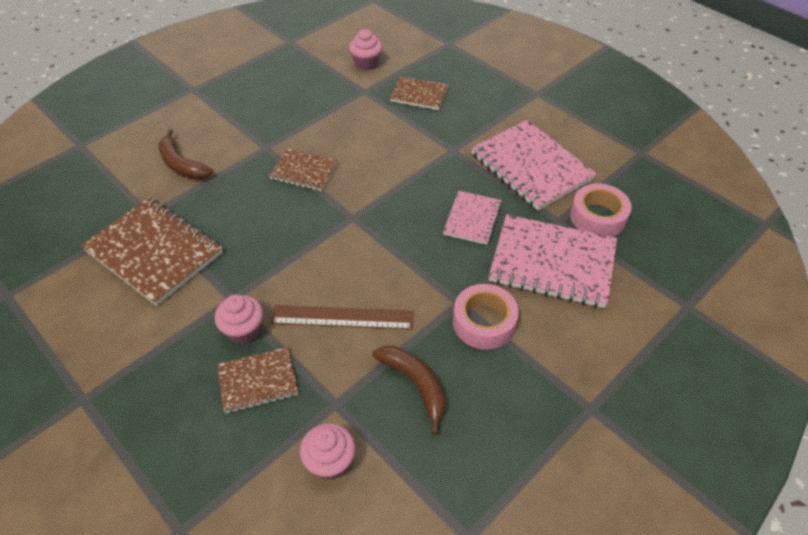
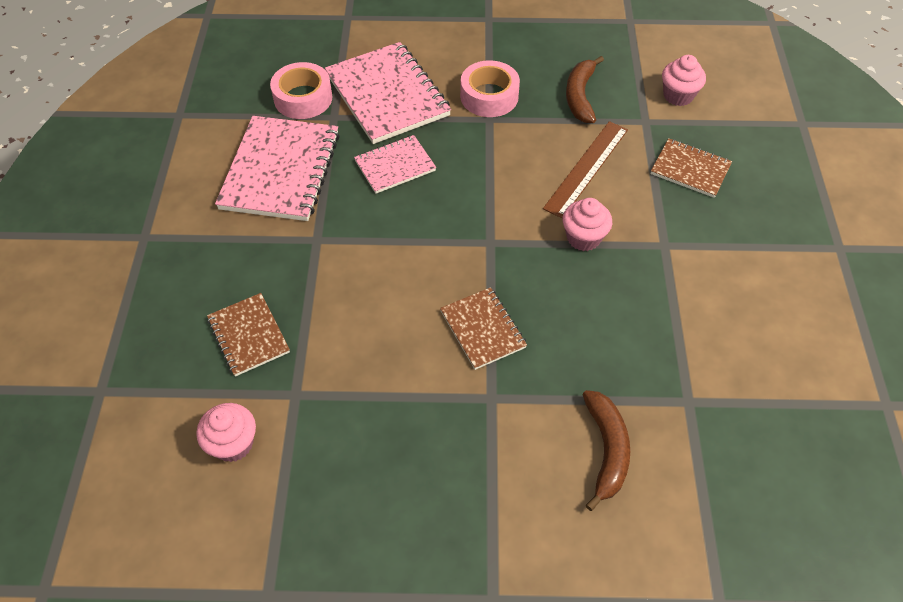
camera: 135 degrees left, 5 degrees up
(155, 252) = (708, 345): brown notebook -> none
(244, 330) = (674, 212): pink cupcake -> pink cupcake (583, 238)
(342, 317) = (586, 168): brown ruler -> brown ruler turned 75 degrees clockwise

